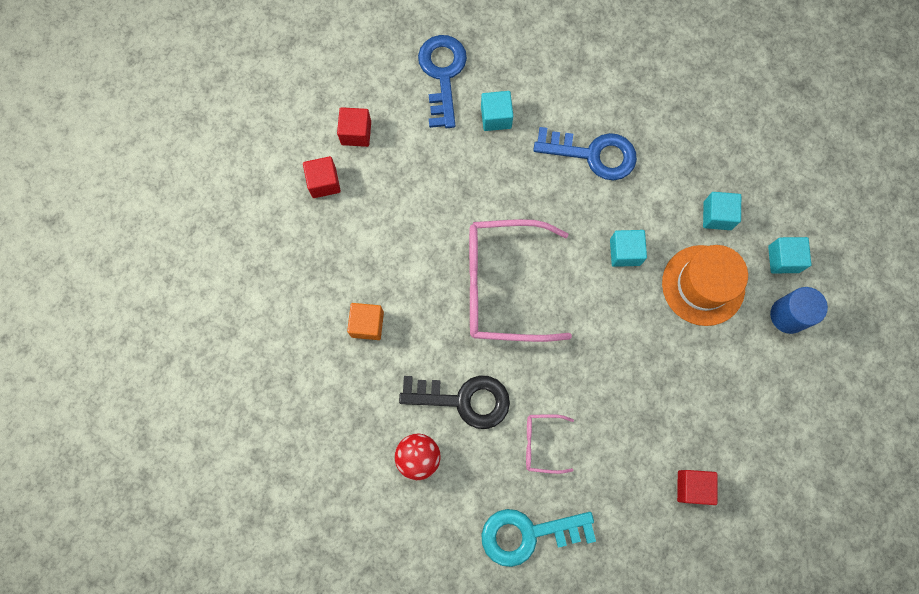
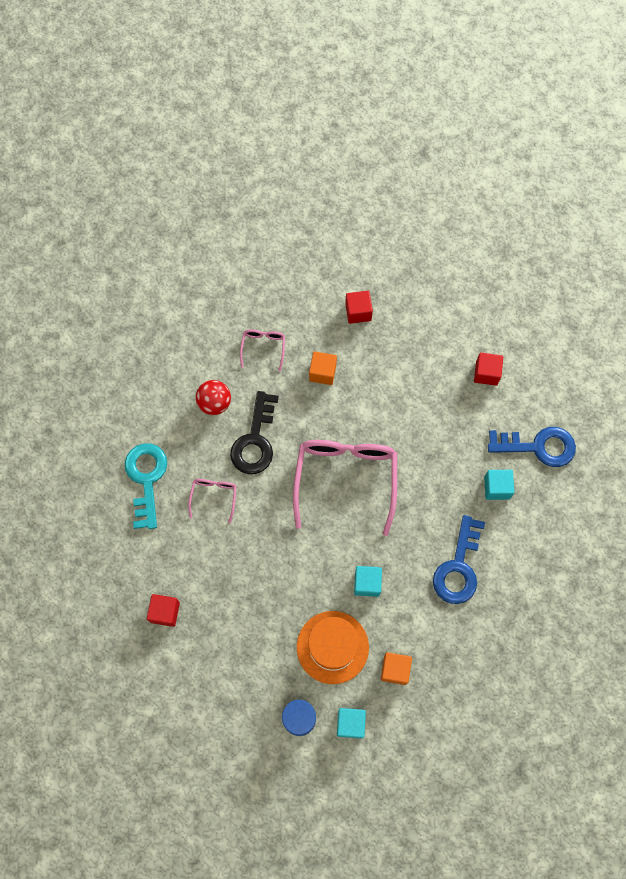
camera: 95 degrees right, 5 degrees down
(324, 182) = (443, 346): red cube -> red cube (358, 312)
(338, 402) = (263, 348): none -> pink glasses
(717, 215) = (395, 669): turquoise cube -> orange cube

